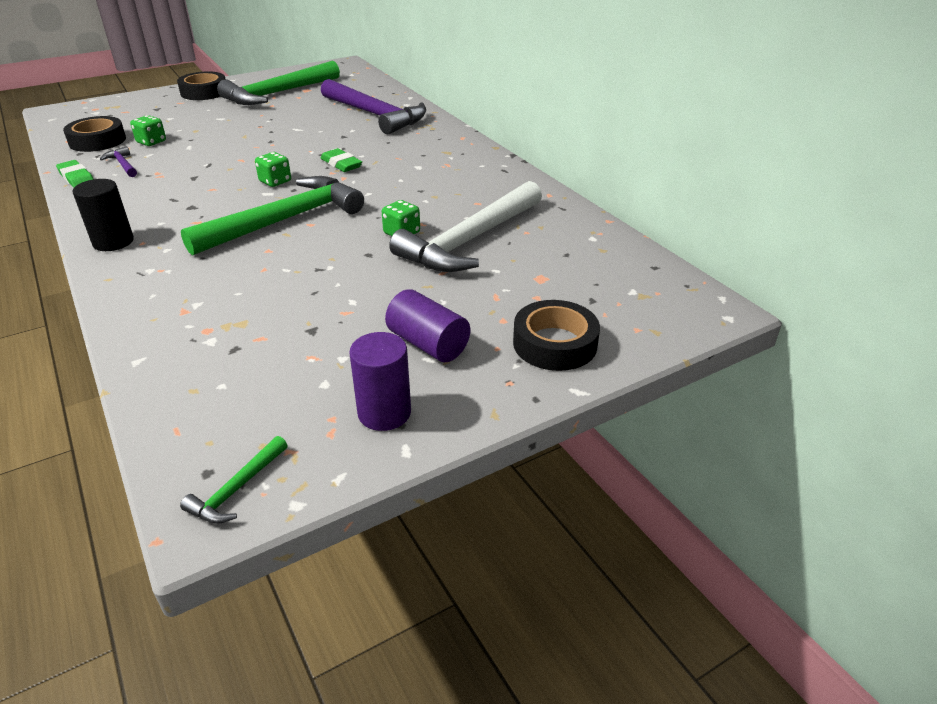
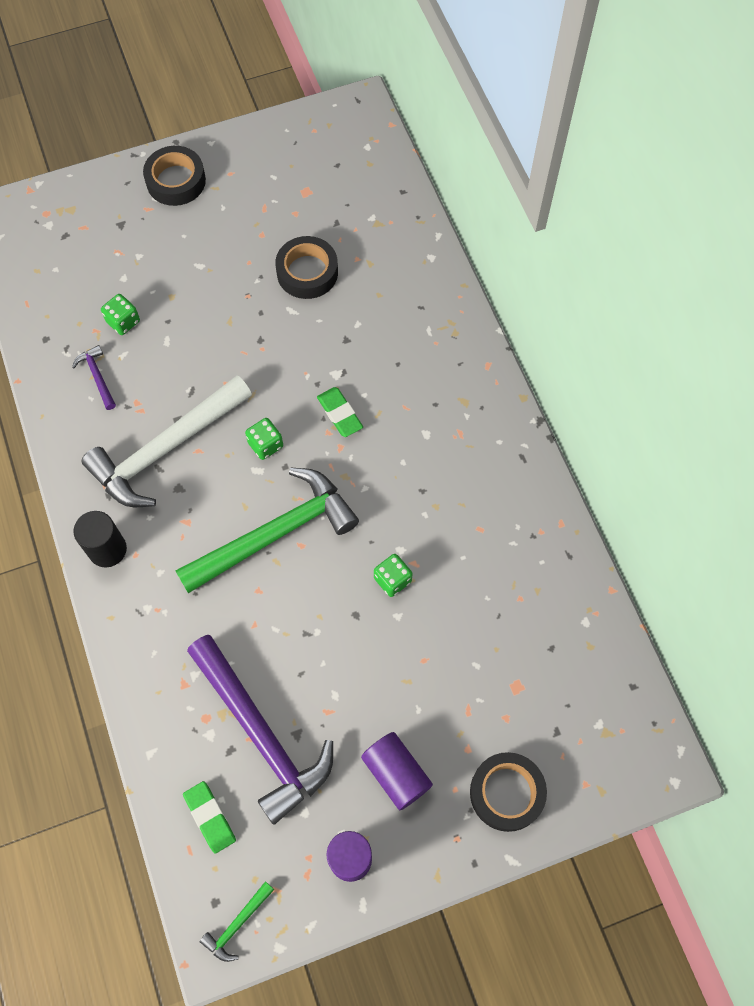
camera: 10 degrees right, 30 degrees up
(77, 178) = (52, 403): green eraser -> green eraser (210, 817)
(97, 141) = (61, 309): black tape -> black tape (307, 272)
(278, 93) = (270, 199): green hammer -> none
(375, 115) = (388, 284): purple hammer -> purple hammer (261, 733)
(470, 240) = (460, 606): white hammer -> white hammer (166, 449)

